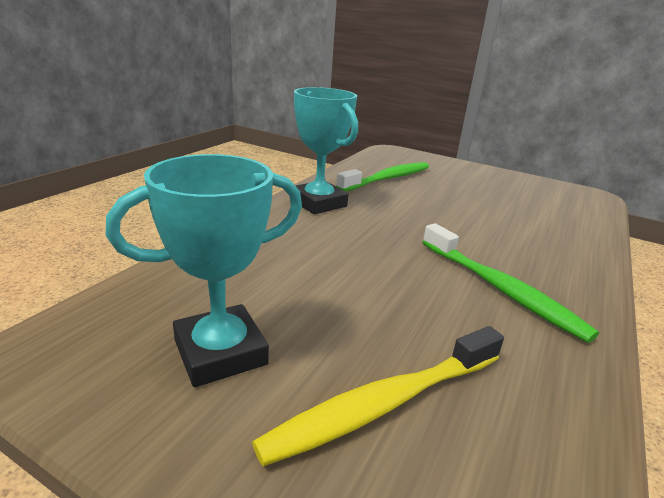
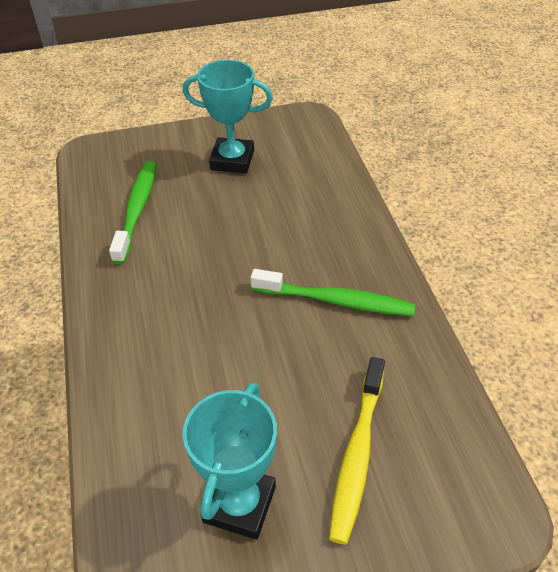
camera: 40 degrees left, 20 degrees up
(318, 203) = (120, 296): turquoise trophy -> turquoise trophy (232, 160)

